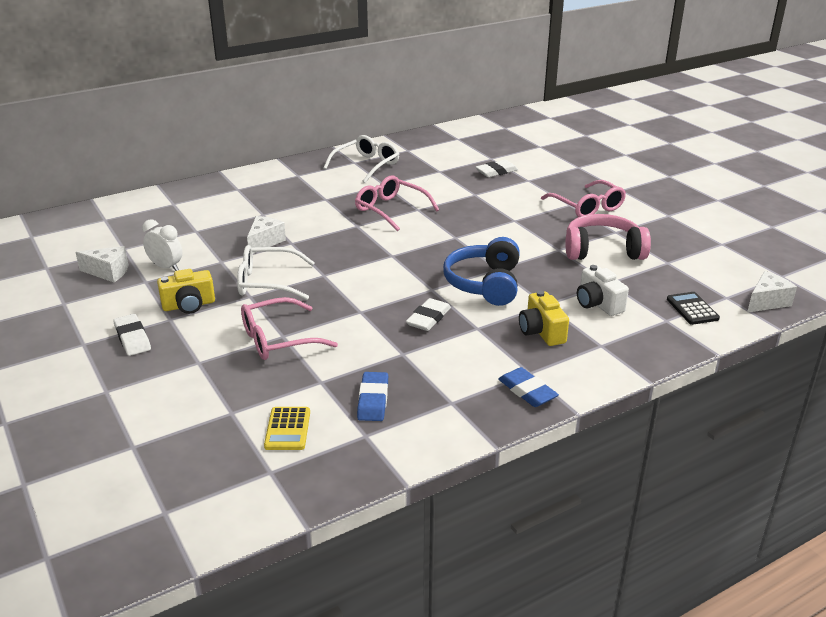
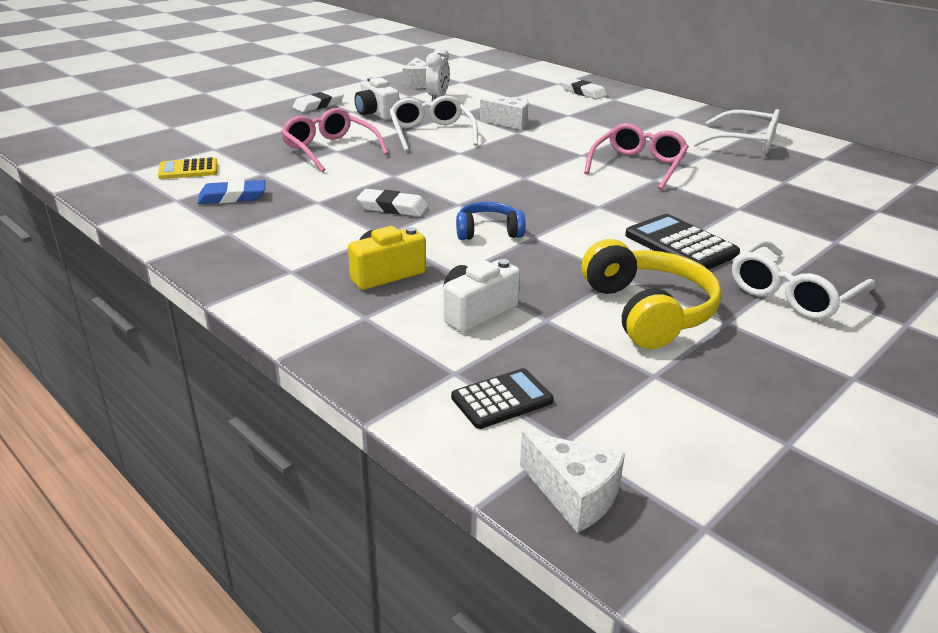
camera: 75 degrees right, 0 degrees up
(189, 305) = (376, 113): yellow camera -> white camera
(485, 284) = (488, 232): blue headphones -> blue headphones, size x0.59
(496, 171) = (834, 217): white eraser -> white eraser (583, 92)
(521, 223) = (680, 245): none -> black calculator
(527, 391) = (252, 271): blue eraser -> none
(587, 207) = (793, 294): pink glasses -> white glasses
(602, 250) = (648, 311): pink headphones -> yellow headphones

